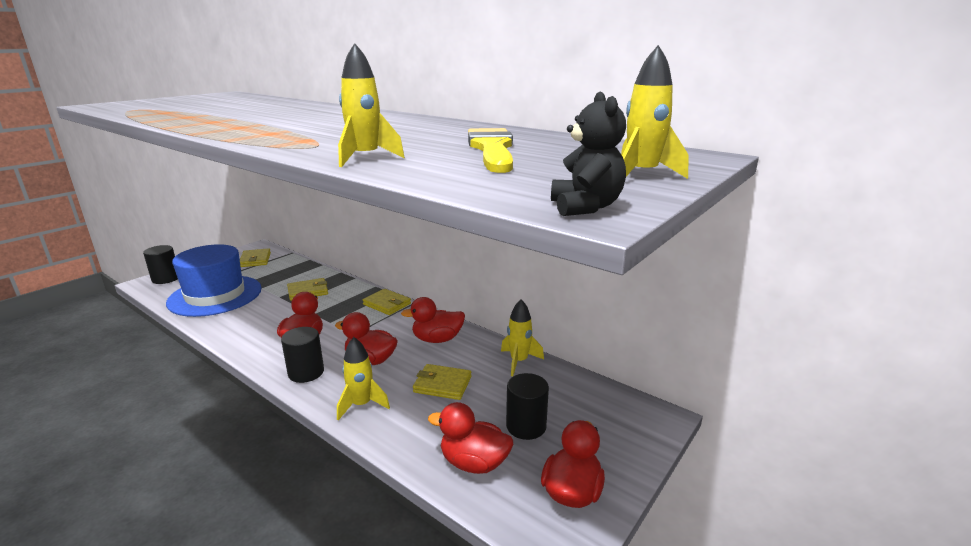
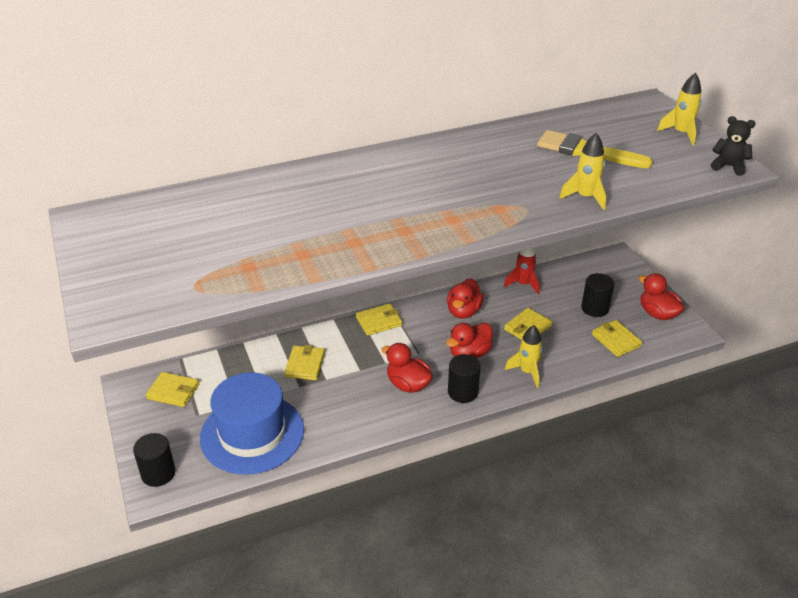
camera: 60 degrees left, 15 degrees up
(474, 463) = (616, 340): red duck -> yellow wallet
(519, 361) = (523, 284): yellow rocket -> red rocket

